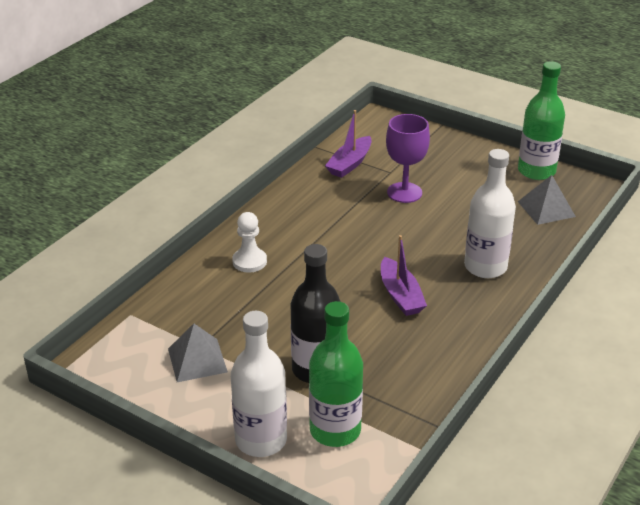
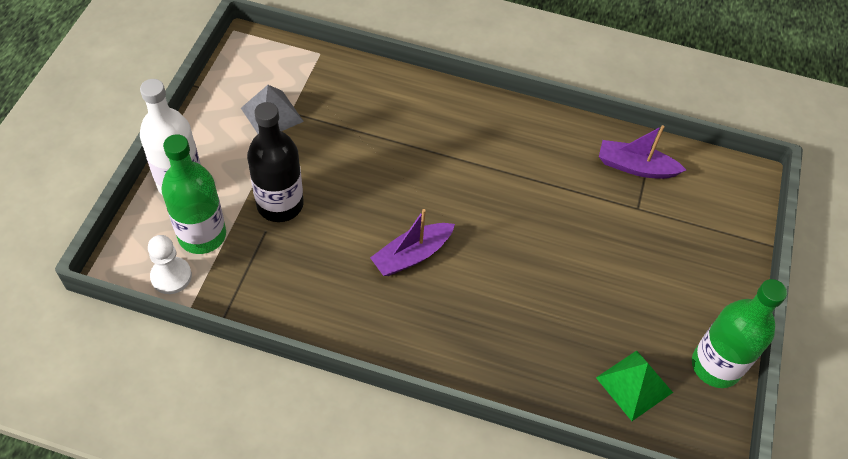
camera: 70 degrees right, 20 degrees up
(249, 261) = (424, 118): white pawn -> white pawn (171, 276)
(404, 192) = (602, 229): purple goblet -> none
(485, 267) = (489, 330): white bottle -> none
(546, 209) = (634, 385): grey pyramid -> green pyramid

